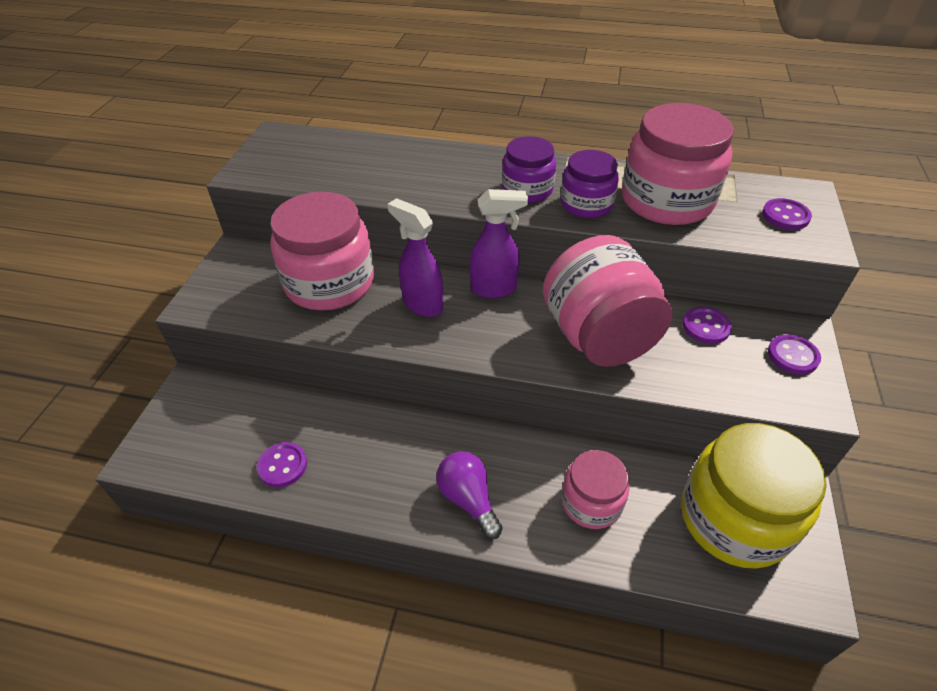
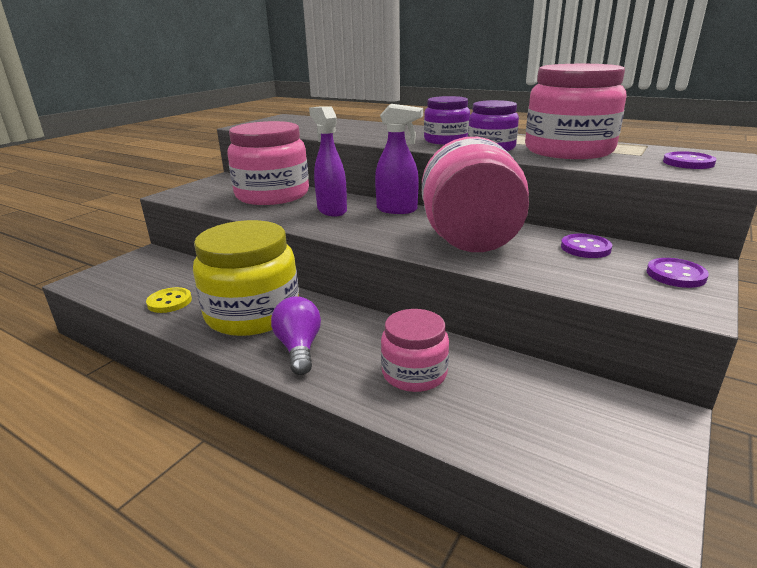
camera: 20 degrees right, 20 degrees down
(282, 466) = (169, 302): purple button -> yellow button
(734, 518) = (570, 417): yellow jar -> yellow jar (253, 313)

